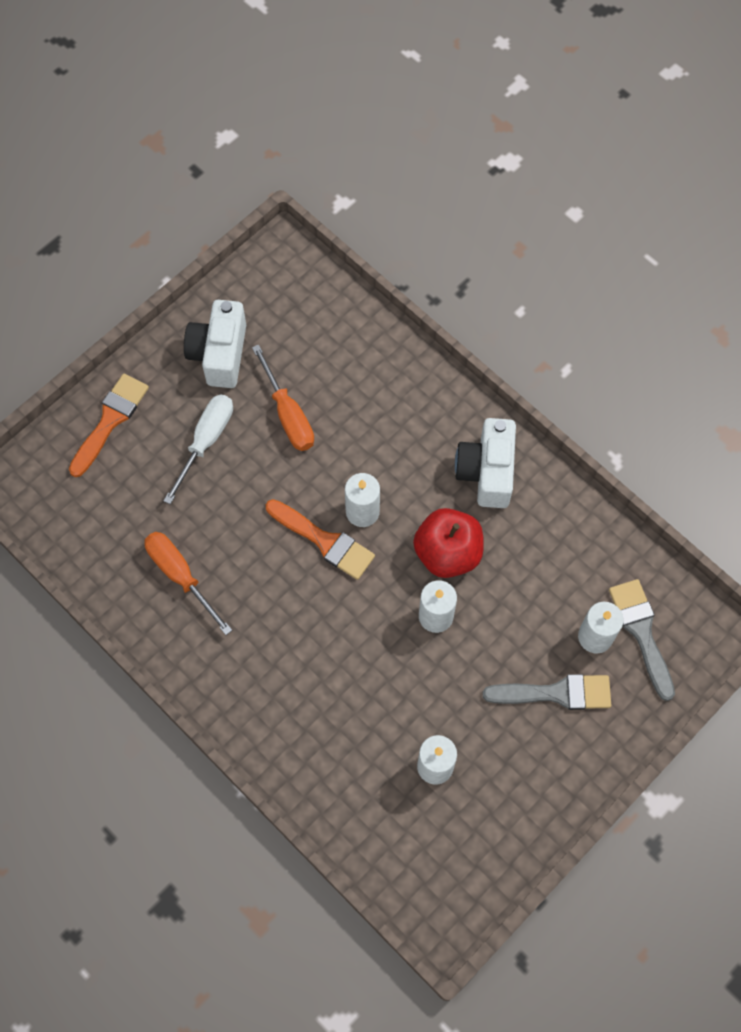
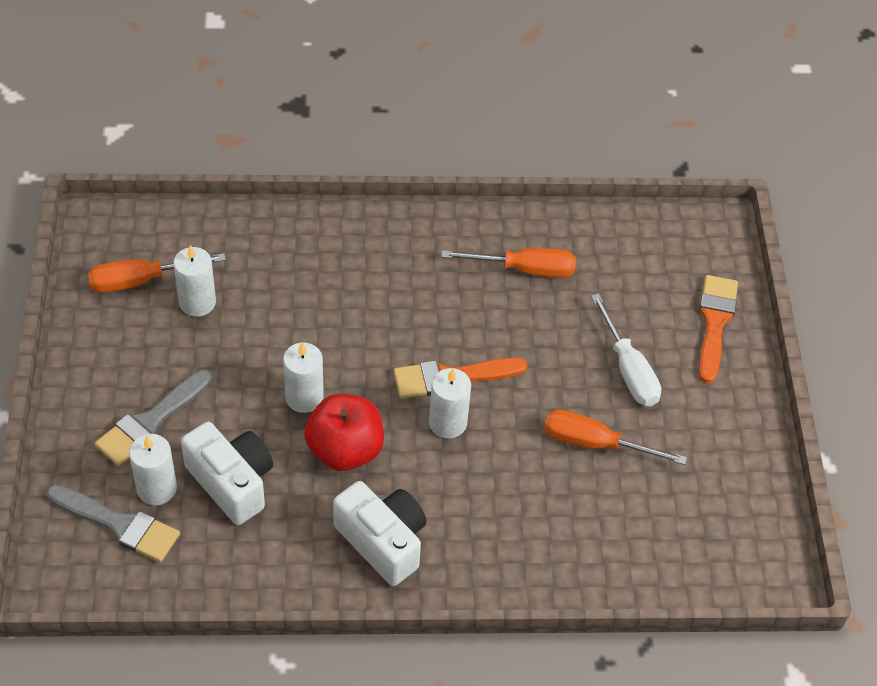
camera: 130 degrees right, 15 degrees down
(110, 420) = (714, 323): orange brush -> orange brush turned 150 degrees counterclockwise
(219, 354) = (708, 441): white camera -> white camera (232, 483)
(458, 827) = (141, 281): none -> orange screwdriver

